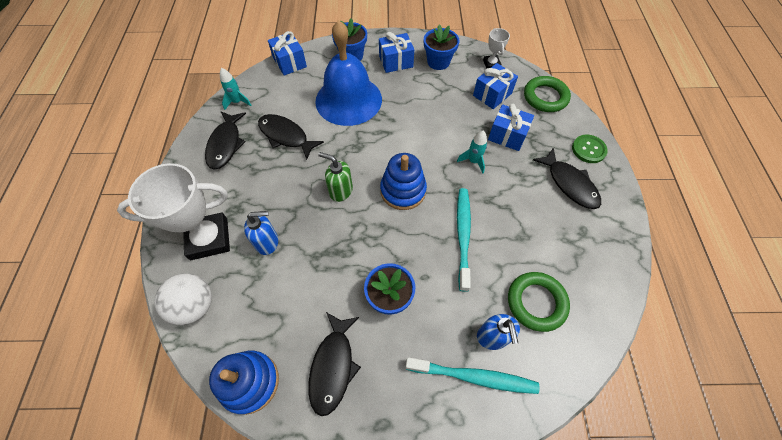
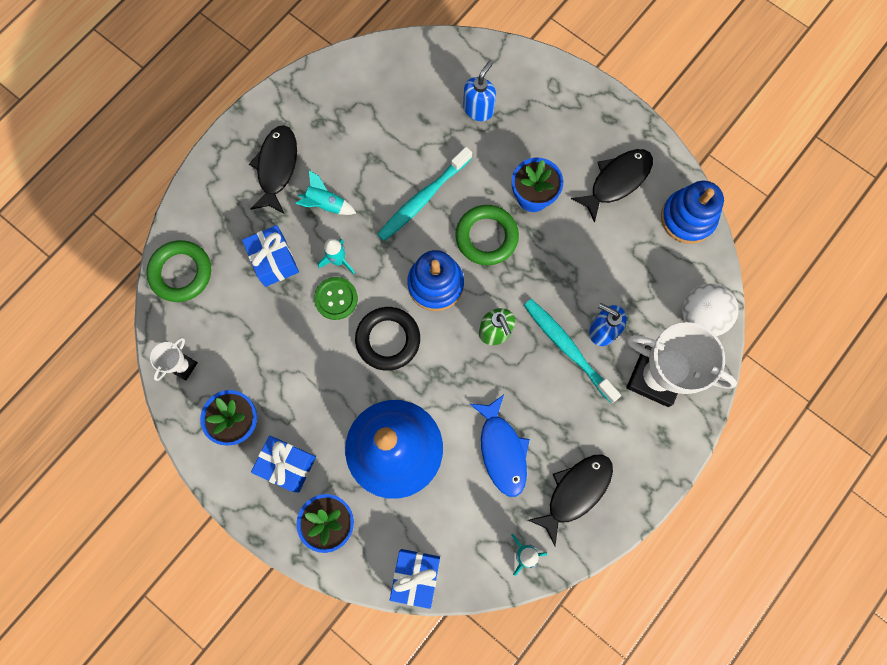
camera: 140 degrees left, 15 degrees up
(286, 136) = (502, 450): black fish -> blue fish
(401, 143) = (388, 339): none -> black ring
(474, 377) = (518, 96): turquoise toothbrush -> turquoise toothbrush (567, 348)
(492, 94) = (231, 323): blue gift -> none
(516, 185) = (326, 204): none -> turquoise rocket
(536, 302) = (420, 104): green ring -> green ring (486, 237)
(588, 149) = (216, 183): green button -> green button (336, 299)

